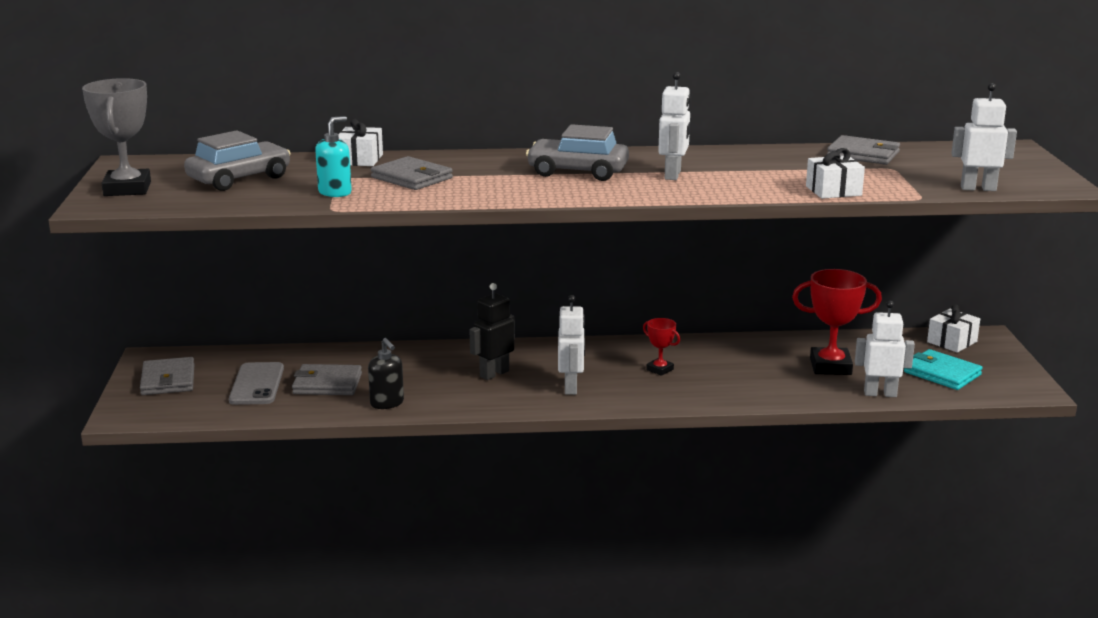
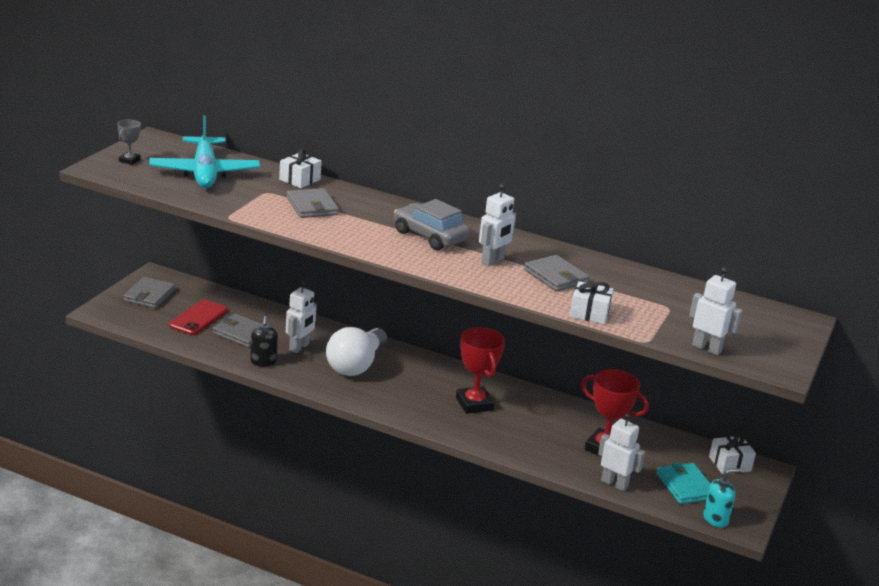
camera: 25 degrees right, 5 degrees up
(127, 189) = (129, 160): grey trophy -> grey trophy, size x0.53
(239, 179) = (204, 173): grey car -> turquoise plane
(257, 384) = (198, 318): grey phone -> red phone
(335, 192) = (248, 203): turquoise soap dispenser -> turquoise soap dispenser (715, 519)
(494, 374) = (356, 365): black robot -> white light bulb
(571, 387) = (396, 395): white robot -> white robot (299, 347)
(660, 369) = (474, 404): red trophy -> red trophy, size x1.89
(863, 154) = (667, 288): grey wallet -> grey wallet (556, 276)

